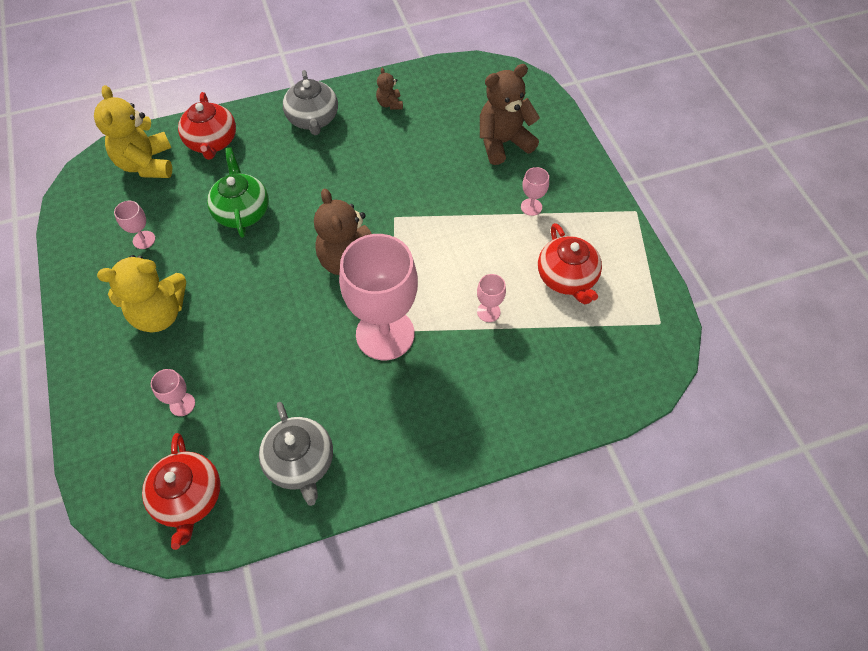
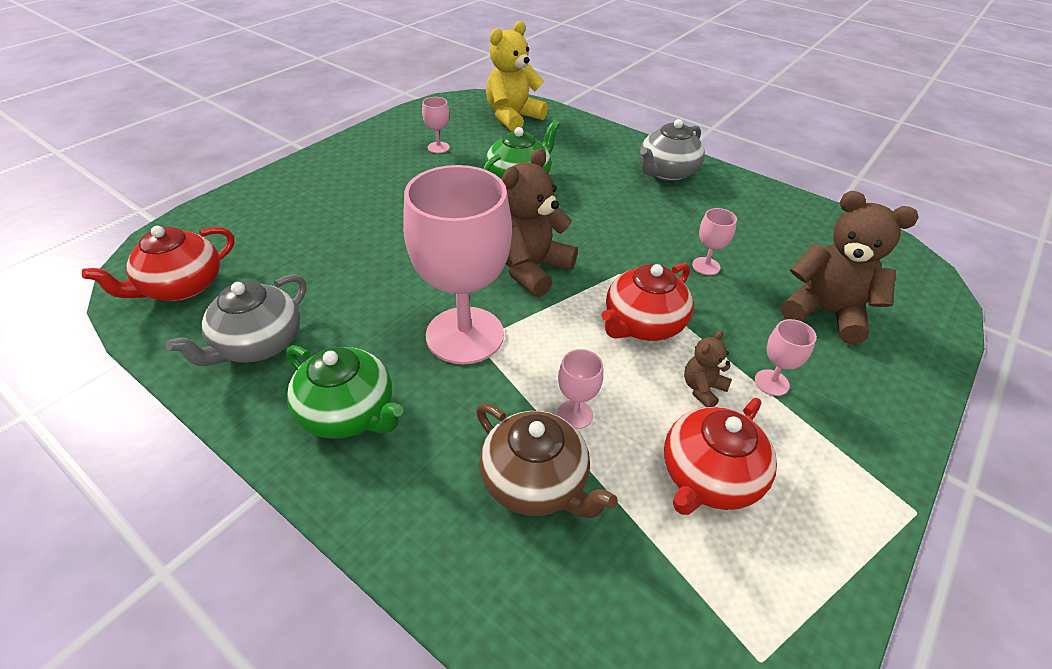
camera: 55 degrees right, 15 degrees down
(159, 313) = (371, 186): yellow teddy bear -> none
(182, 404) = (284, 238): pink goblet -> pink goblet (706, 266)
(212, 142) = (572, 135): red teapot -> red teapot (643, 324)
(390, 104) = (750, 207): brown teddy bear -> brown teddy bear (702, 389)
(405, 429) = (348, 413): none -> green teapot
(519, 357) = (535, 482): none -> brown teapot

